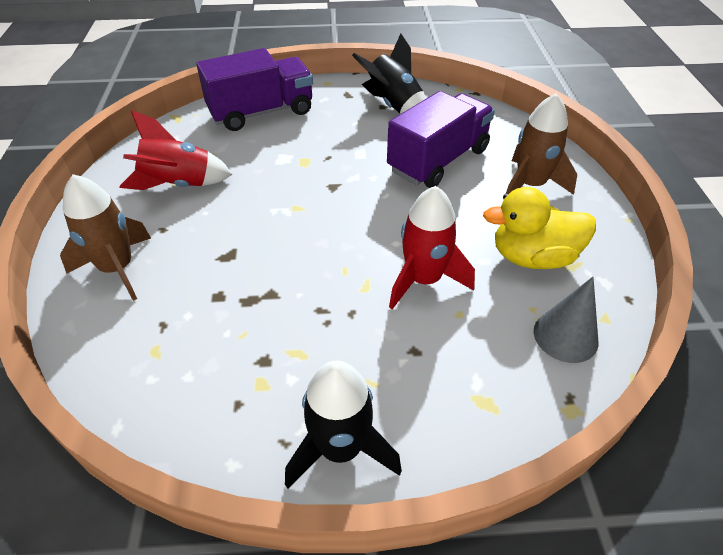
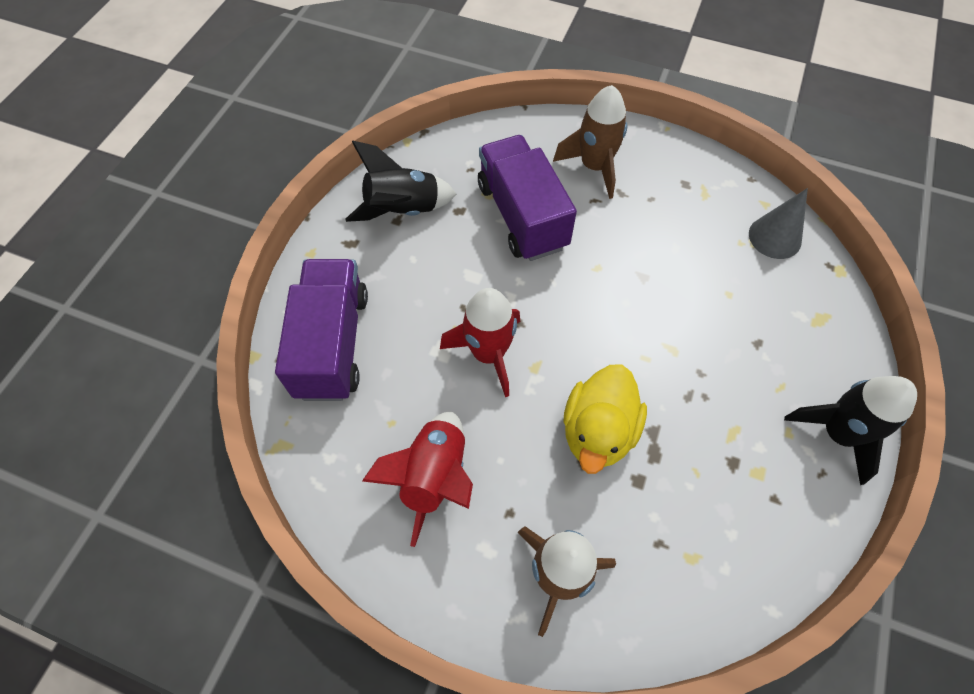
camera: 65 degrees left, 15 degrees up
(423, 280) = (682, 302): red rocket -> red rocket (488, 354)
(532, 257) = (685, 213): yellow duck -> yellow duck (598, 431)

